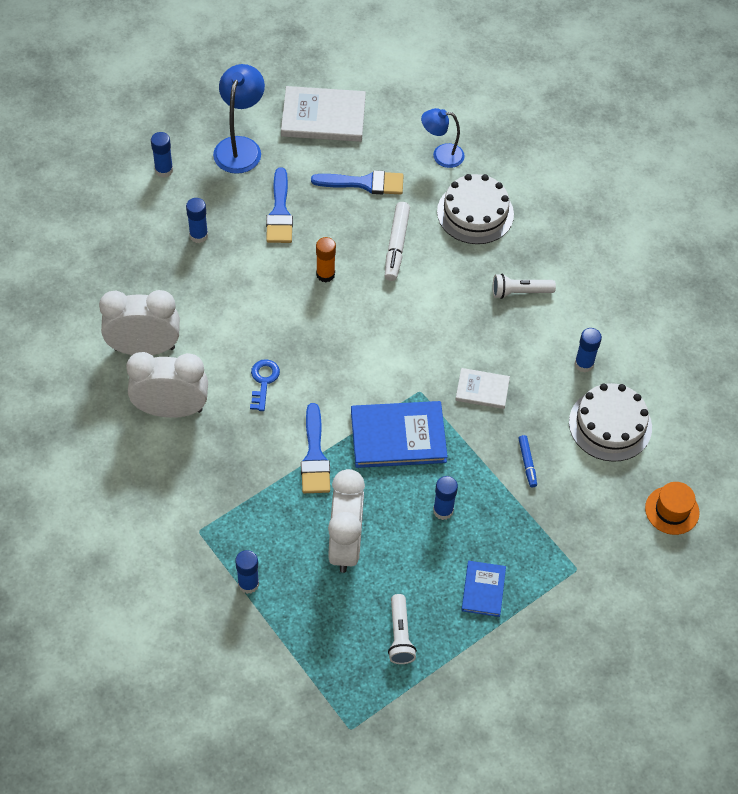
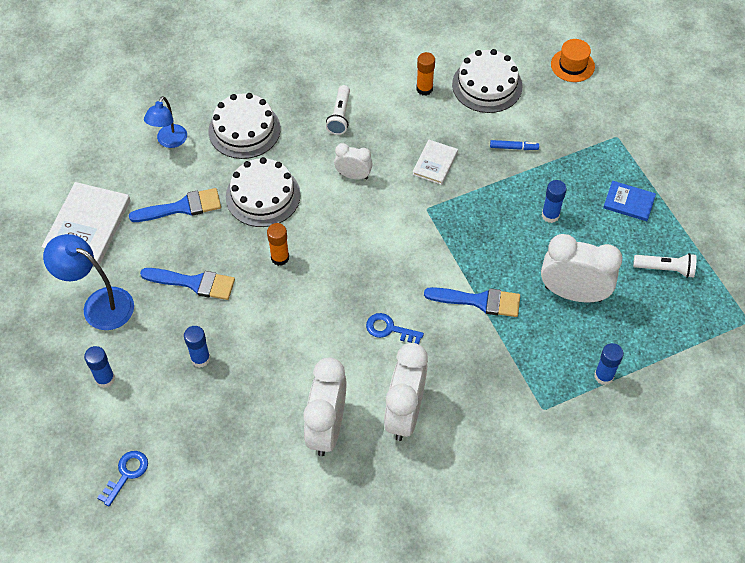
camera: 75 degrees left, 0 degrees up
(74, 208) = (126, 474): none -> blue key
(364, 183) = (182, 207): blue brush -> blue brush turned 60 degrees clockwise
(396, 245) = (263, 196): white marker -> white cake
(398, 437) = (470, 233): blue book -> none
(444, 318) = (353, 175): none -> white clock
(584, 364) = (424, 89): blue glue stick -> orange glue stick

